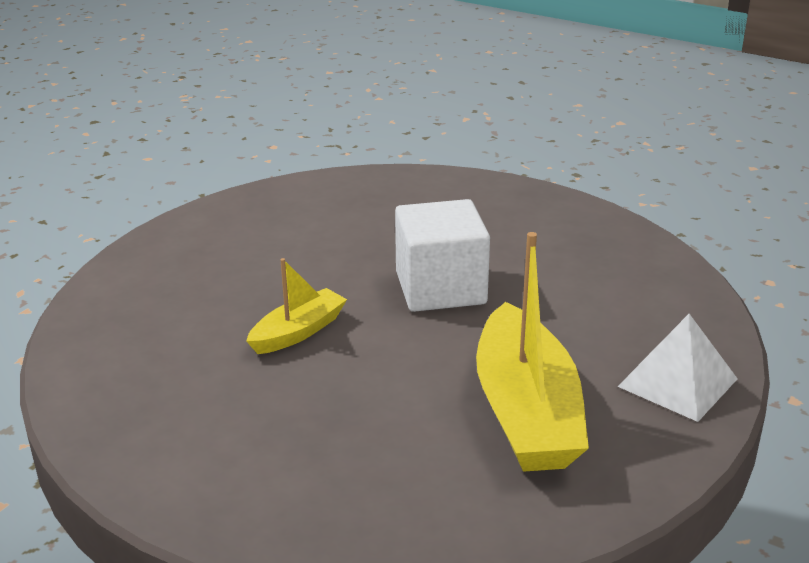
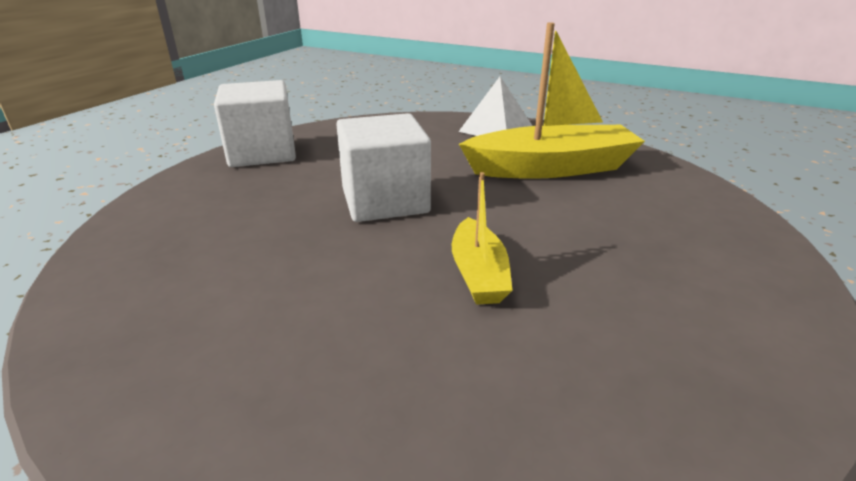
camera: 95 degrees left, 0 degrees up
(298, 332) = (478, 274): yellow boat -> yellow boat turned 135 degrees counterclockwise
(563, 215) = (262, 153): none -> white cube

